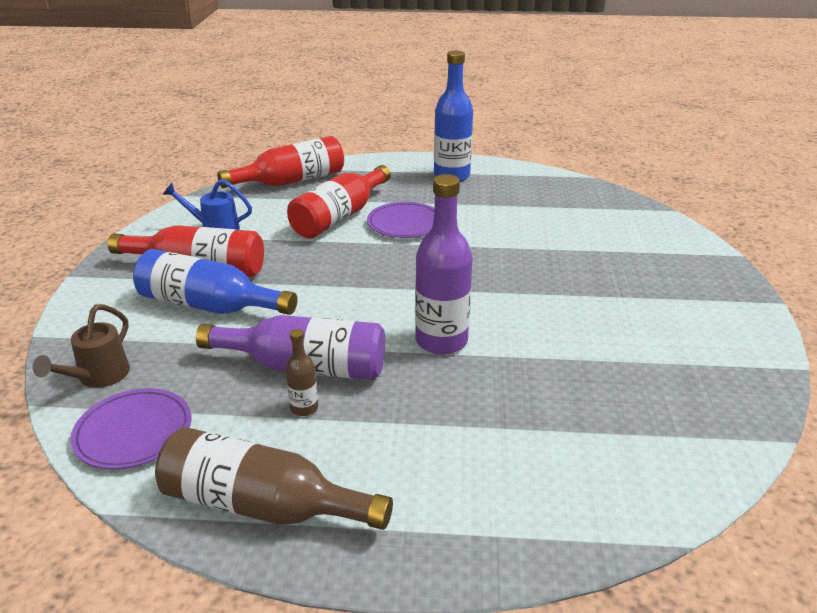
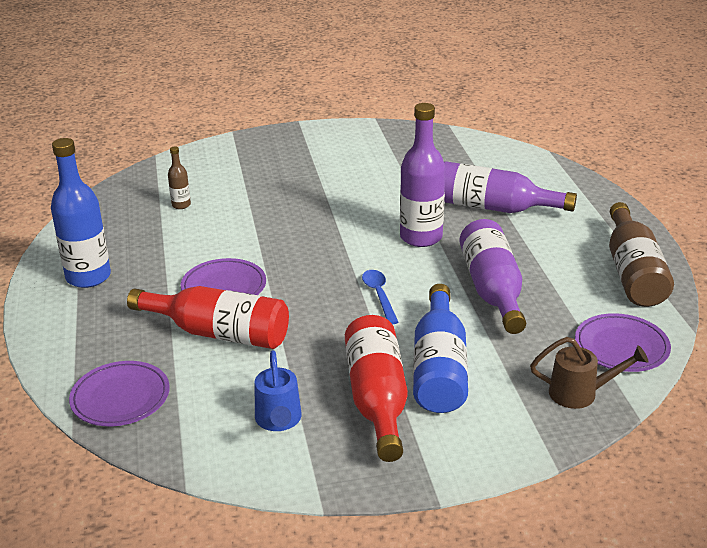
camera: 105 degrees left, 0 degrees up
(291, 181) = (120, 398): red bottle -> purple plate
(304, 408) = (538, 279): brown bottle -> brown bottle (181, 205)
(343, 295) = (379, 295): none -> blue spoon
(494, 418) = (494, 207): none -> purple bottle

